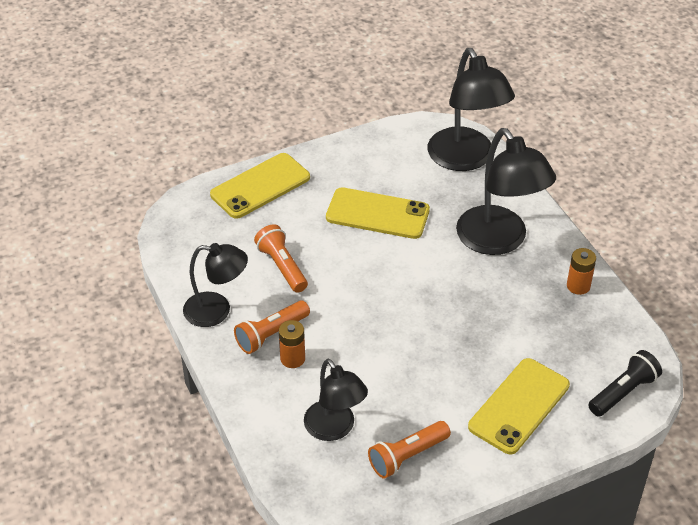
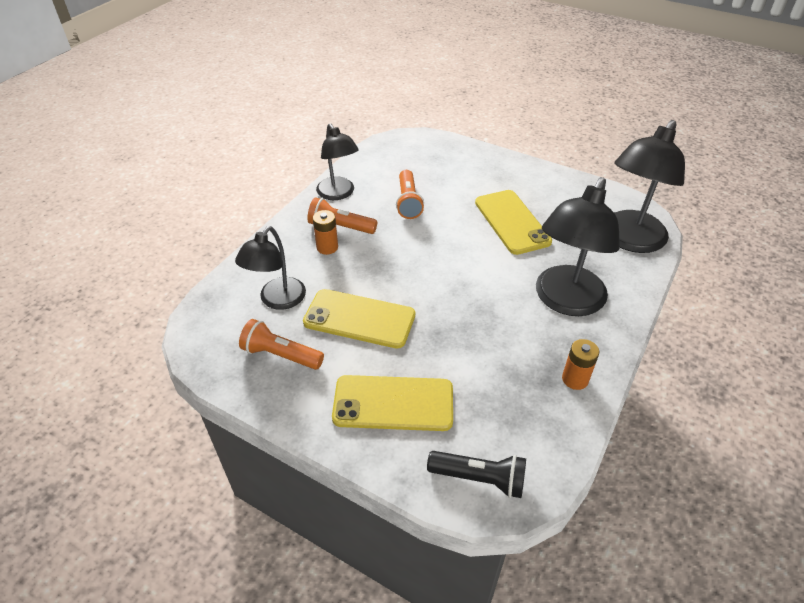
camera: 55 degrees right, 0 degrees up
(260, 186) = (471, 159): yellow phone -> yellow phone (359, 319)
(282, 266) = (408, 202): orange flashlight -> orange flashlight turned 150 degrees clockwise

